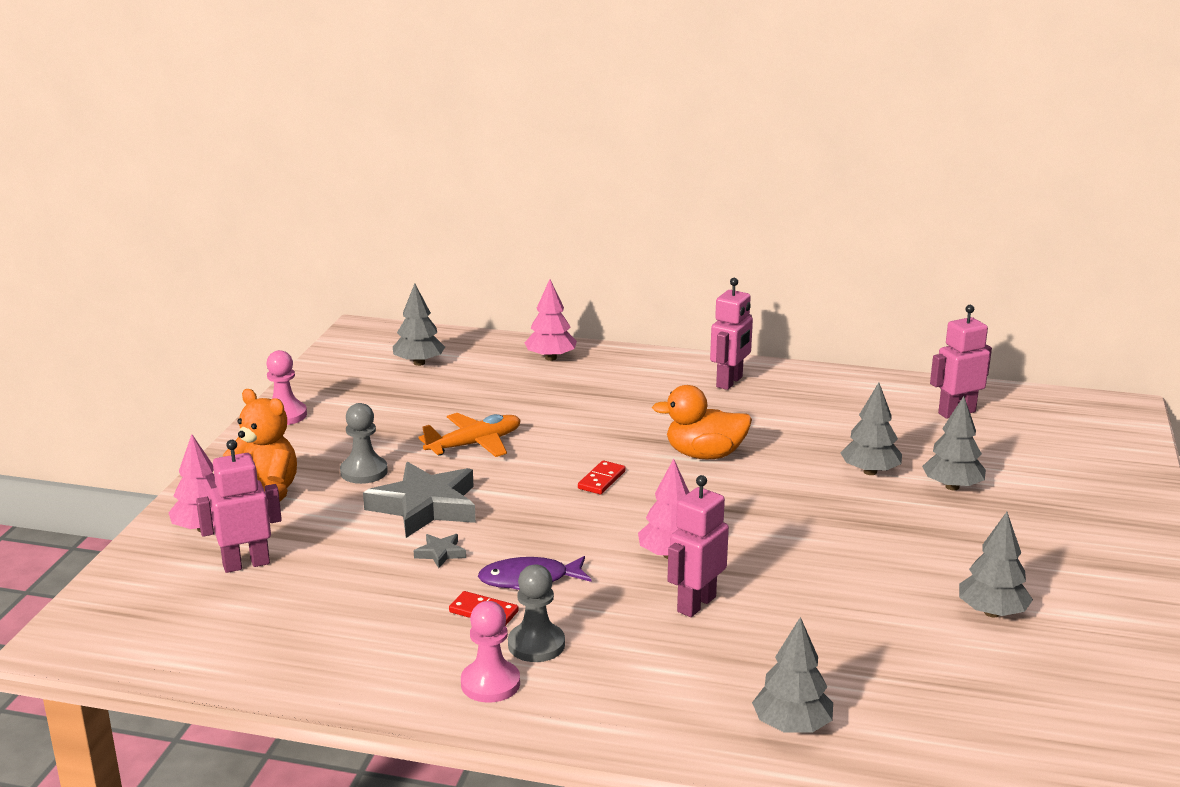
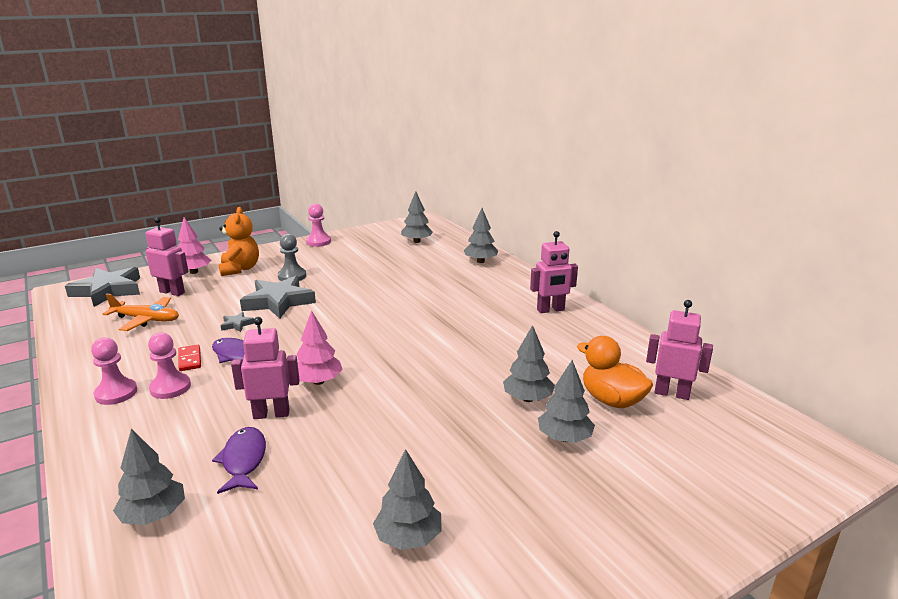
camera: 45 degrees right, 0 degrees up
(136, 609) = (108, 291): none -> grey star
(475, 444) = (359, 285): orange plane -> orange plane (146, 320)
(536, 645) = (170, 387): grey pawn -> pink pawn
(550, 358) = (480, 261): pink tree -> grey tree
(601, 480) = (374, 327): red domino -> none
(704, 455) = (451, 340): orange duck -> orange duck (611, 400)
(763, 648) = (243, 460): none -> purple fish

